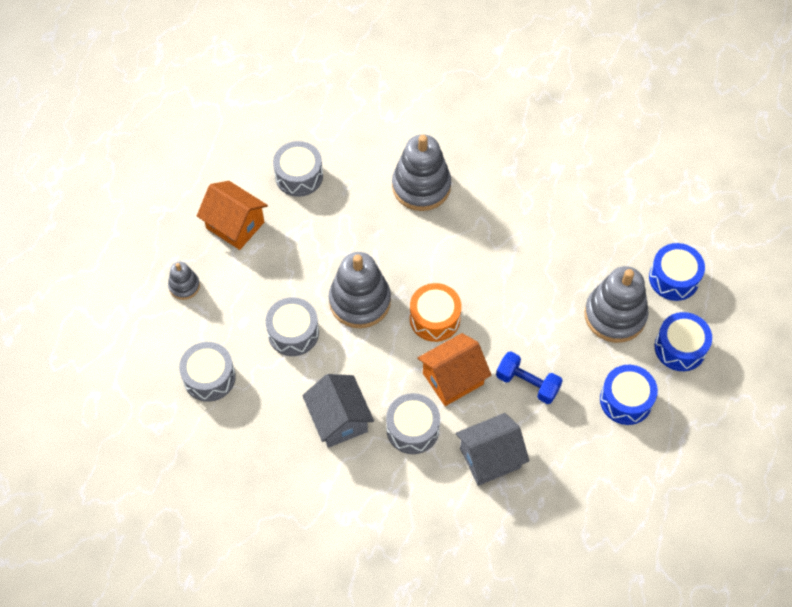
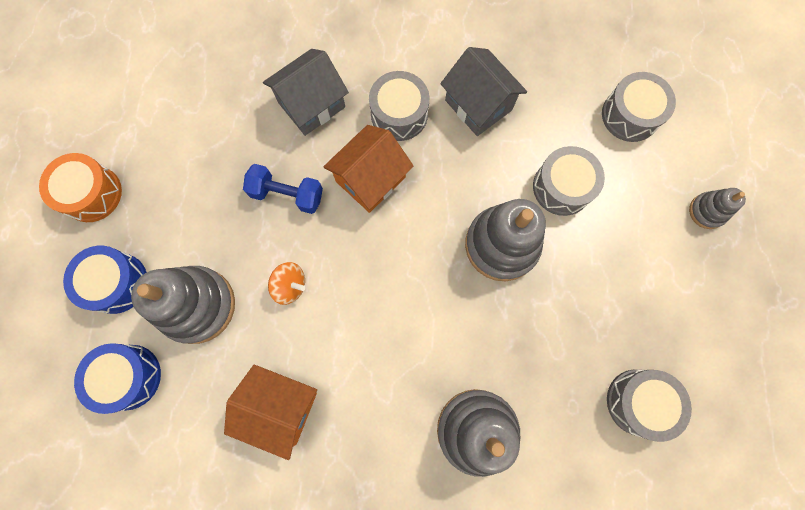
camera: 165 degrees right, 15 degrees up
(235, 225) = (686, 307): orange house -> orange house (280, 408)
(434, 318) = (409, 246): orange drum -> orange drum (92, 193)
(538, 312) = (290, 286): none -> orange spinning top
(626, 400) = (175, 202): blue drum -> none

